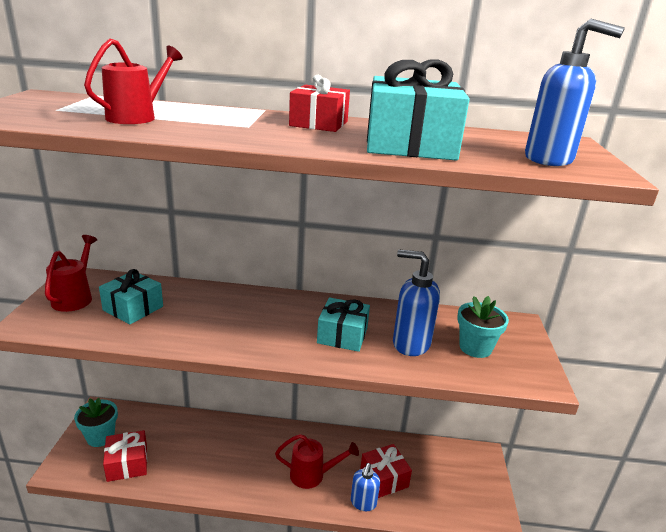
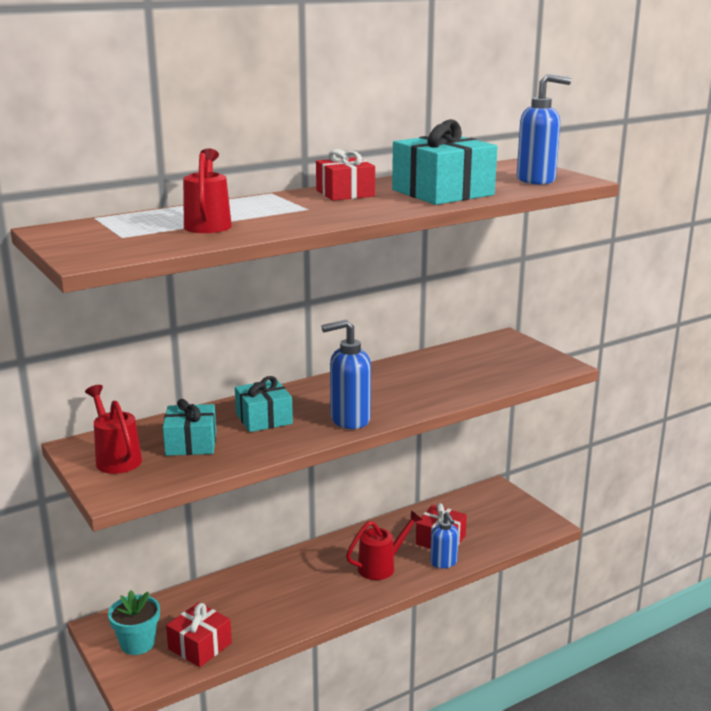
camera: 35 degrees left, 5 degrees down
(342, 335) = (398, 392): turquoise gift -> turquoise gift (264, 418)
(410, 344) = (453, 378): blue soap dispenser -> blue soap dispenser (349, 419)
(475, 348) = (499, 363): turquoise flower pot -> none

